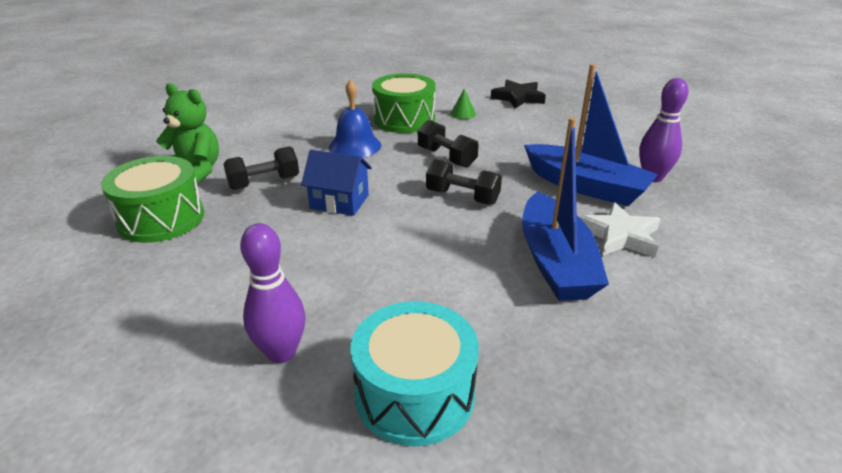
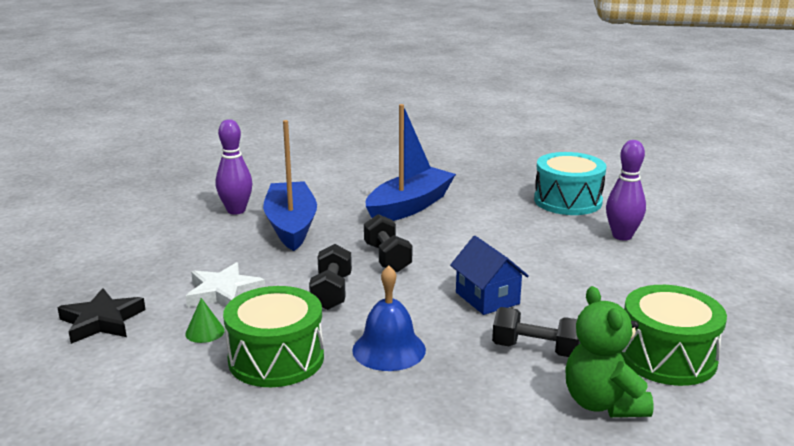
camera: 135 degrees left, 10 degrees down
(620, 236) = (345, 200): white star -> white star (224, 293)

